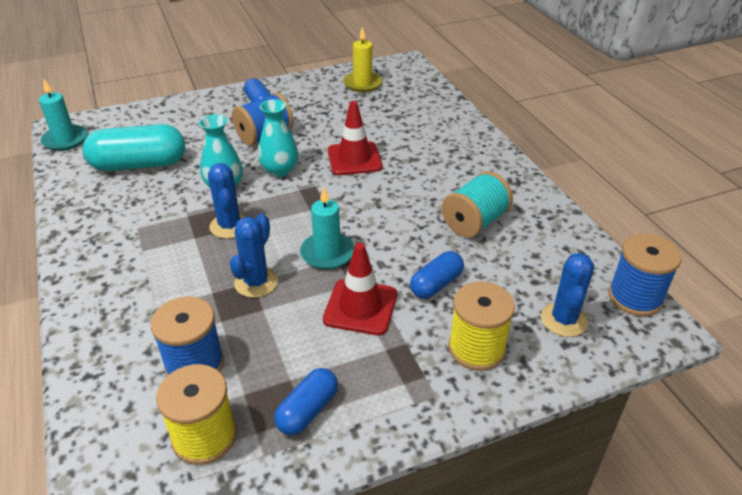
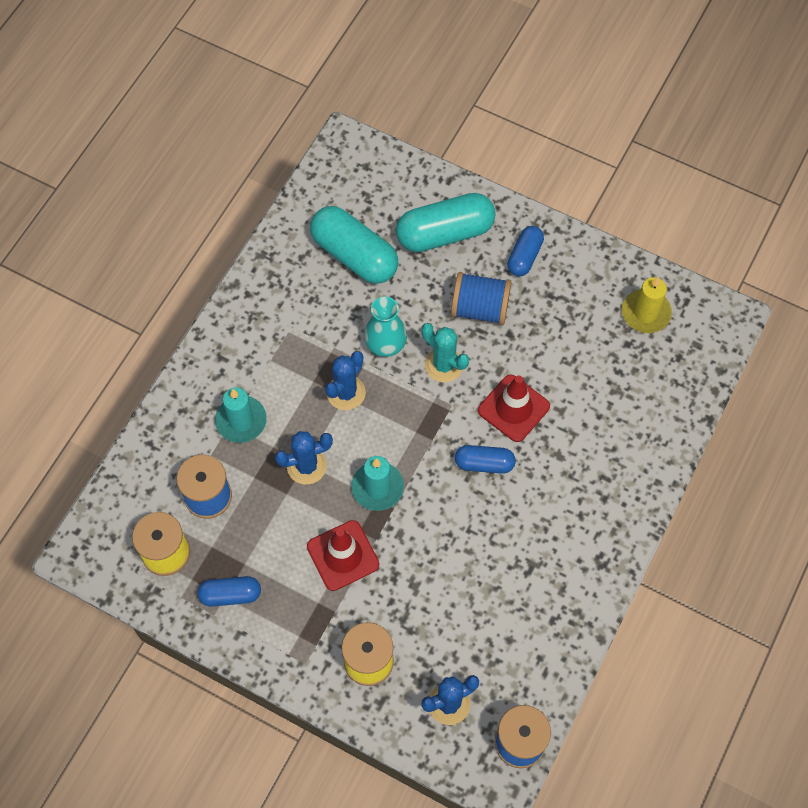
camera: 50 degrees right, 25 degrees up
(65, 140) = (332, 167): turquoise candle -> turquoise candle (241, 421)
(192, 122) = (445, 233): none -> turquoise capsule
(280, 170) = (444, 365): turquoise vase -> turquoise cactus
(436, 284) = (410, 590): blue capsule -> blue capsule (484, 464)
(474, 222) = (511, 567): turquoise spool -> none

